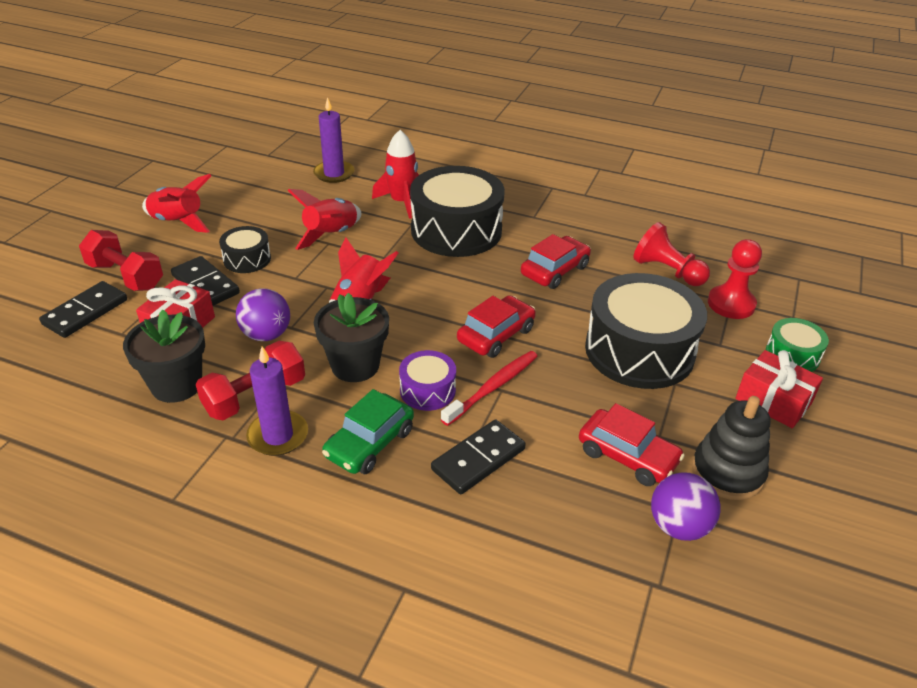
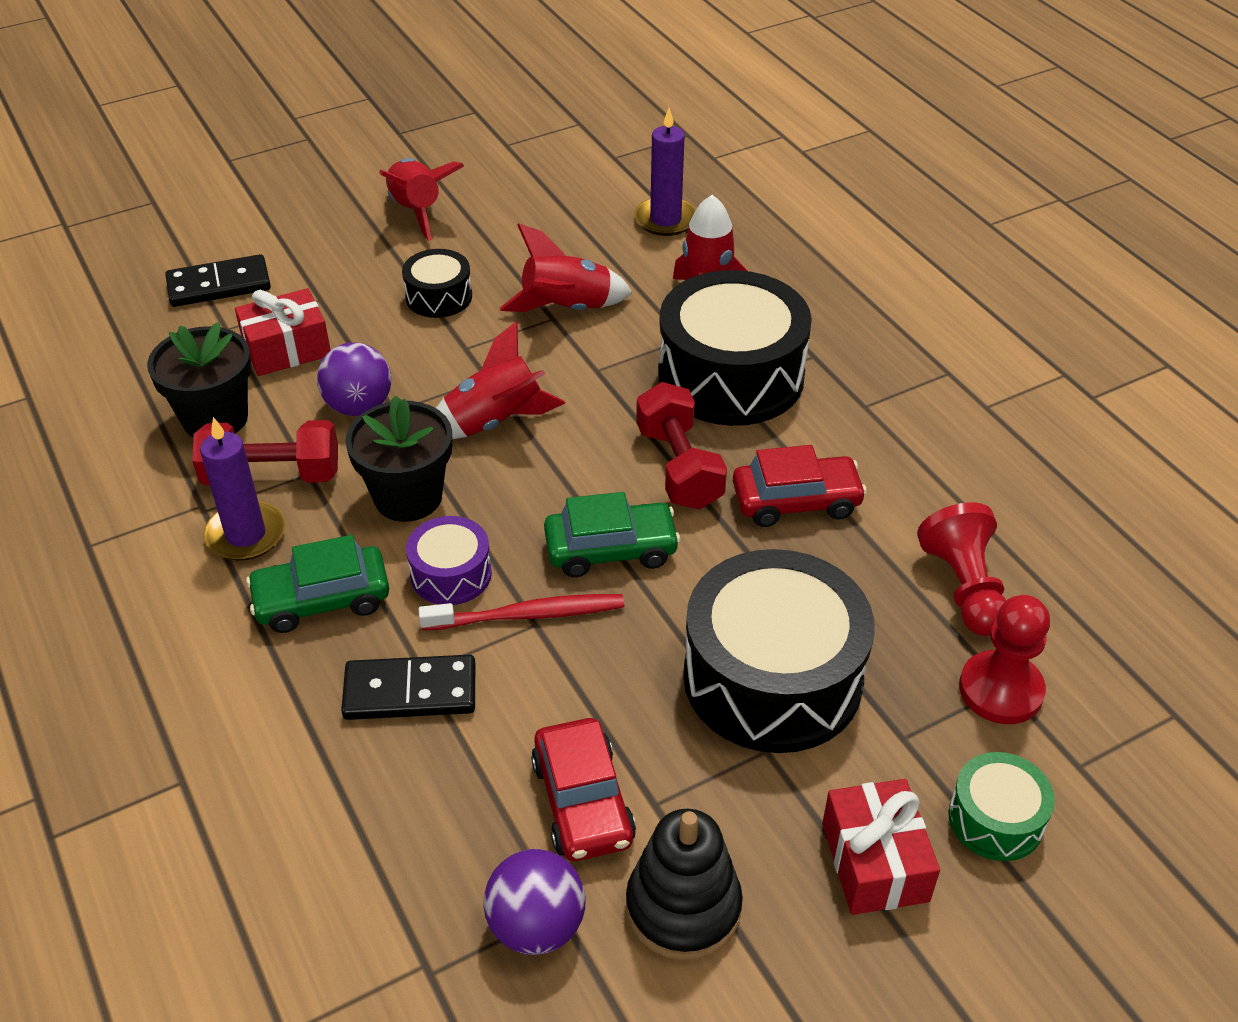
camera: 40 degrees right, 5 degrees up
(126, 276) = (297, 259): red dumbbell -> red dumbbell (679, 467)
(205, 284) = (363, 309): black domino -> none
(496, 335) = (611, 549): red car -> green car

